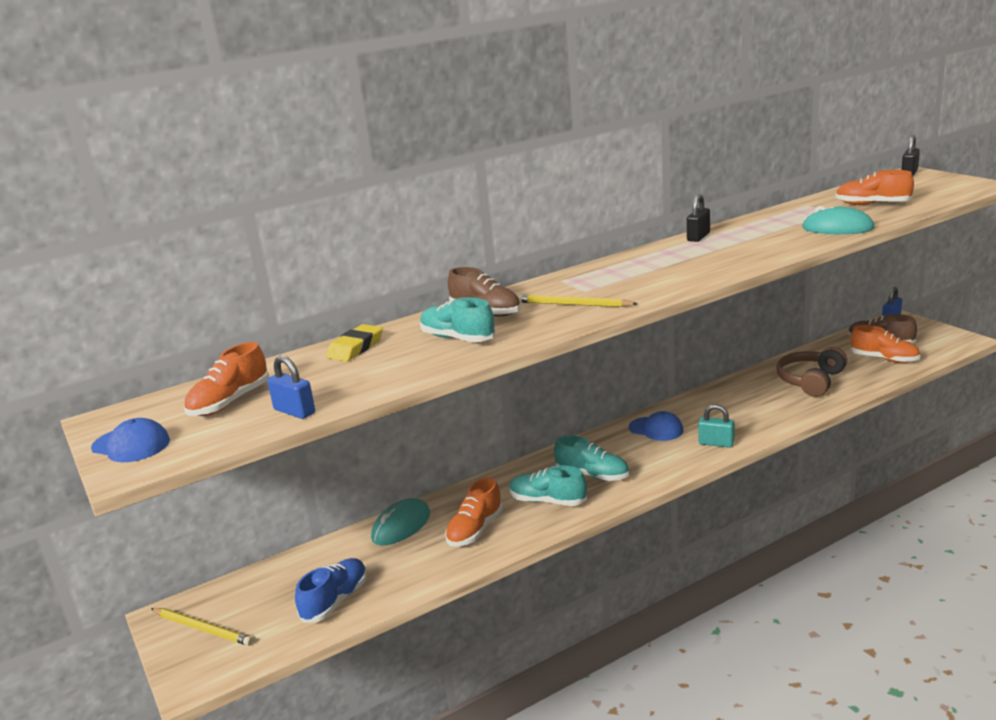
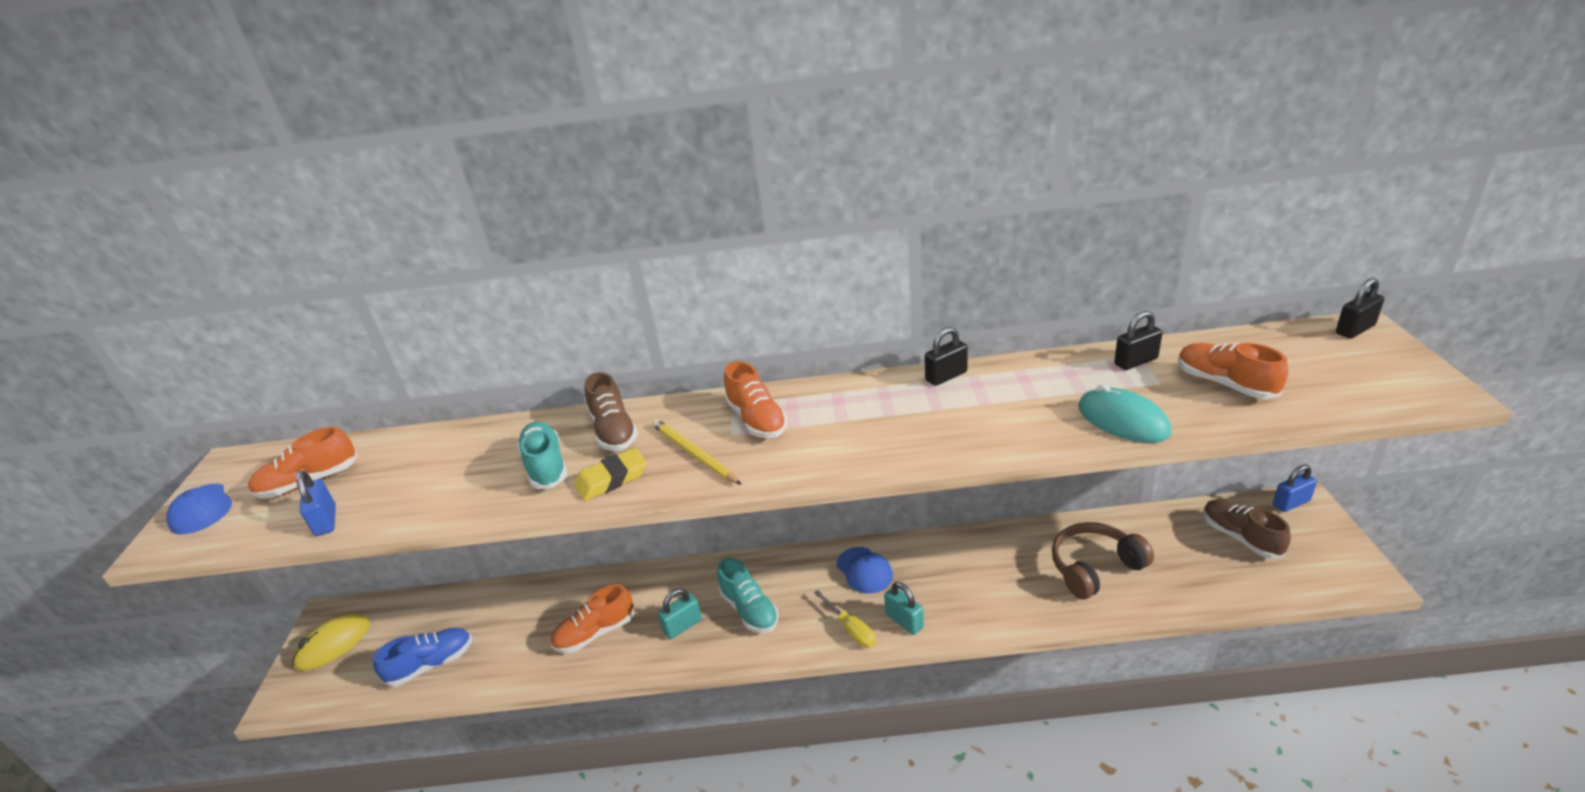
camera: 30 degrees right, 10 degrees up
(203, 628) = (333, 644): yellow pencil -> yellow mouse
(355, 348) = (466, 442): yellow eraser -> yellow eraser (612, 479)
(401, 526) = (549, 597): turquoise mouse -> none
(548, 501) = (682, 626): turquoise shoe -> turquoise padlock
(683, 459) = (851, 629): none -> yellow screwdriver
(808, 207) = (1136, 361): none -> black padlock
(884, 359) = (1221, 568): orange shoe -> orange shoe (757, 420)

